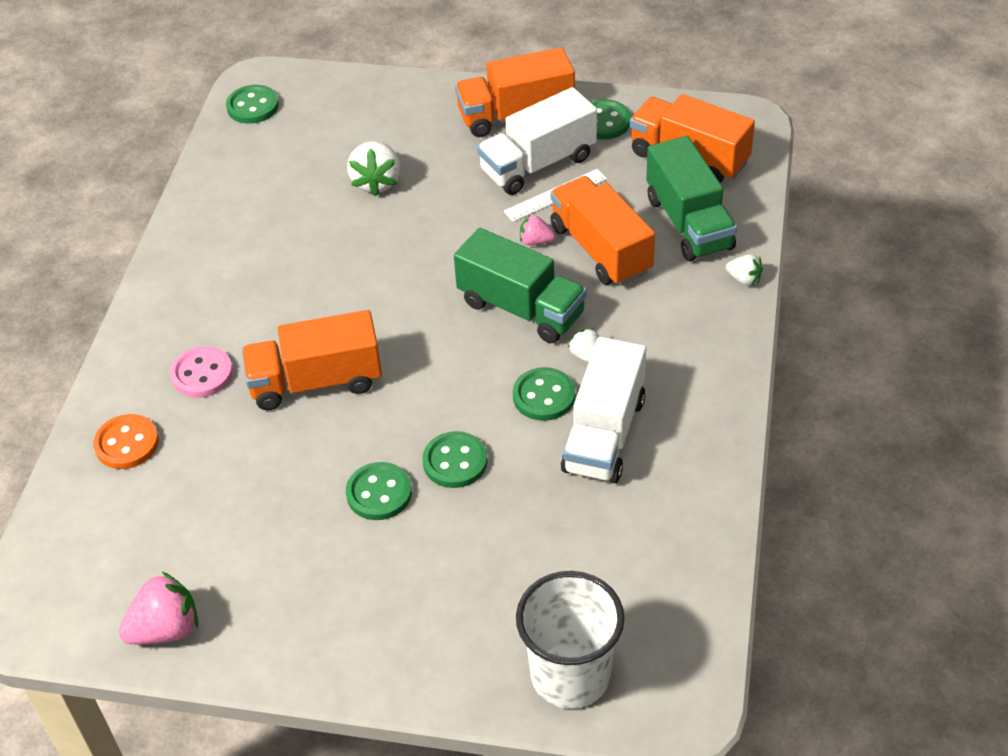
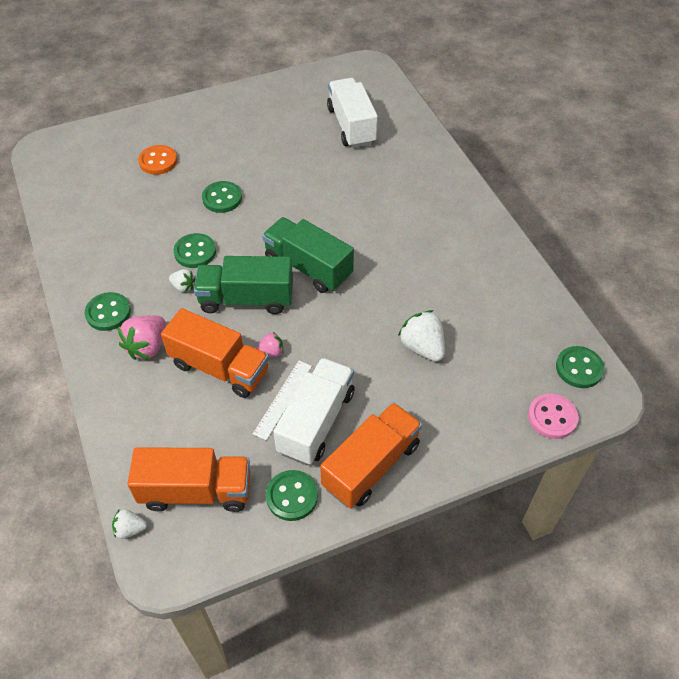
camera: 145 degrees right, 5 degrees up
(127, 443) = (401, 137): orange button -> orange button (158, 161)
(166, 629) = (301, 85): pink strawberry -> pink strawberry (147, 346)
(202, 374) = (401, 181): pink button -> pink button (552, 417)
(316, 382) = (334, 204): orange truck -> none
(379, 493) = (251, 169): green button -> green button (108, 313)
(570, 675) = (102, 139): white cup -> none
(604, 434) = (145, 246): white truck -> white truck (351, 126)
(689, 223) = (165, 422): green truck -> green truck (308, 267)
(744, 279) = (100, 391): white strawberry -> white strawberry (130, 529)

